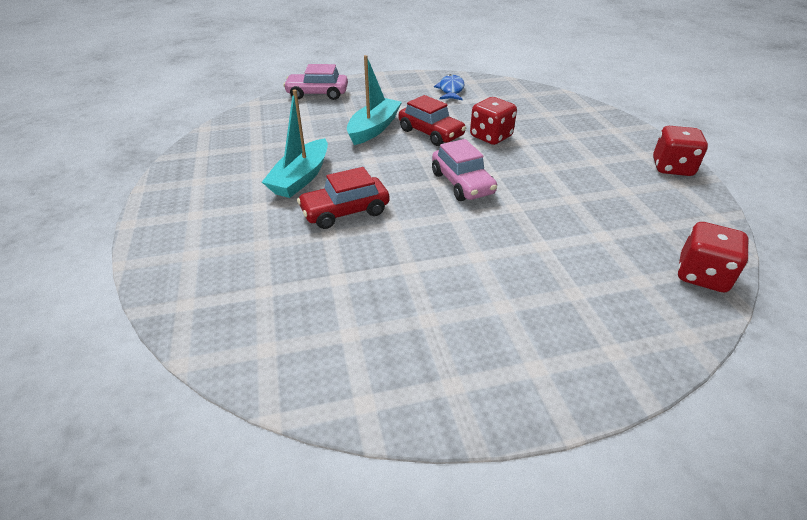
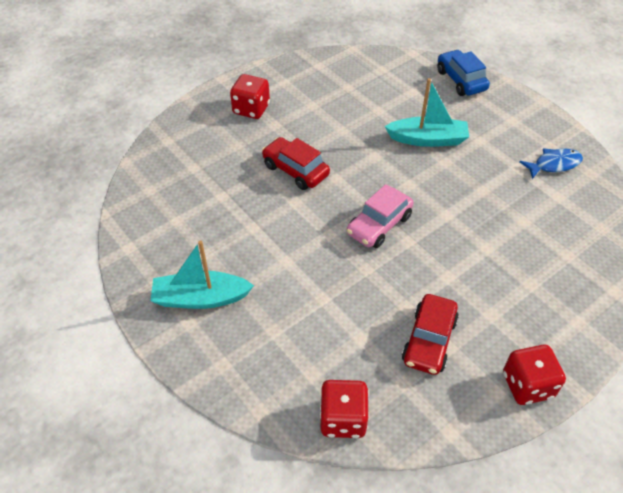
camera: 65 degrees right, 10 degrees up
(301, 178) = (322, 129): turquoise boat -> turquoise boat (200, 298)
(317, 94) = (461, 80): pink car -> blue car
(431, 133) = (450, 178): red car -> red car (429, 341)
(491, 137) = (477, 222): red dice -> red dice (251, 109)

